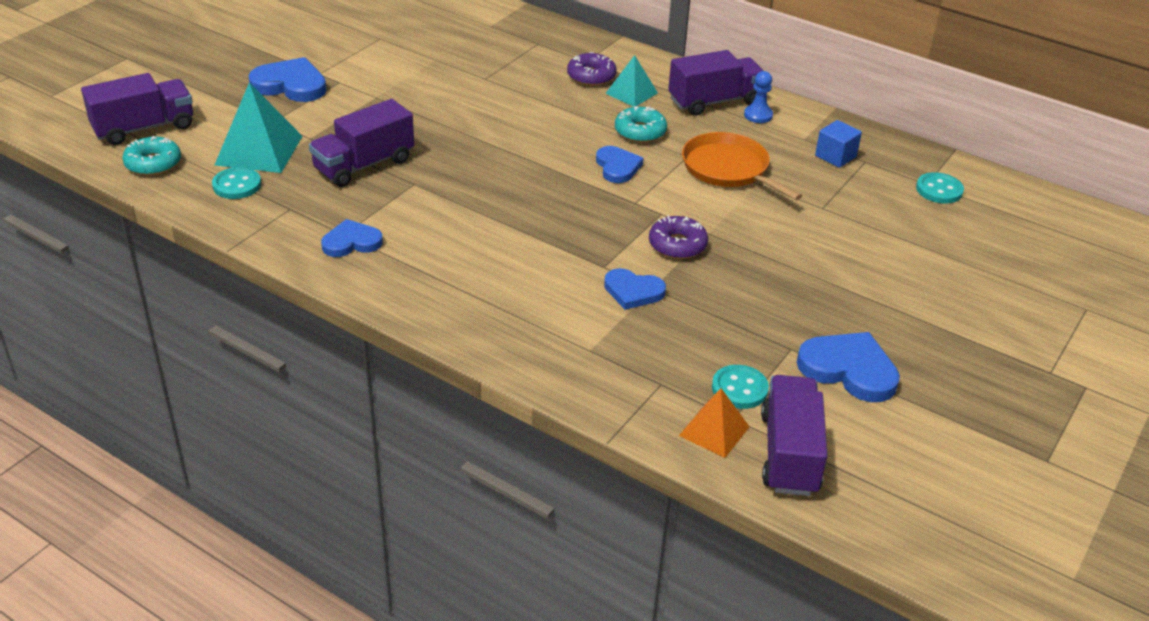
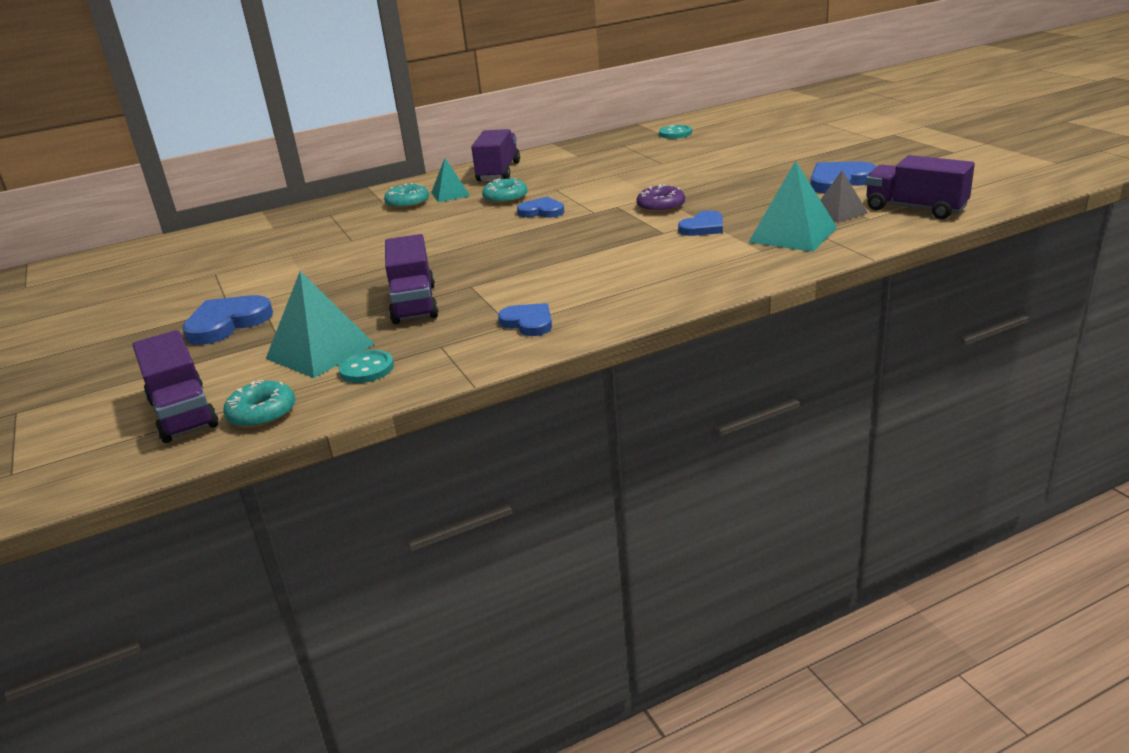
camera: 55 degrees left, 10 degrees down
(144, 128) = (183, 413): purple truck -> purple truck turned 150 degrees clockwise
(351, 242) = (528, 322): blue heart -> blue heart turned 120 degrees clockwise
(591, 76) = (408, 203): purple donut -> turquoise donut
(647, 364) = (792, 234): none -> turquoise pyramid
(714, 431) = (880, 225): orange pyramid -> none
(728, 169) = (587, 180): orange pan -> none
(739, 389) = (839, 212): turquoise button -> grey pyramid
(758, 115) = (533, 163): blue pawn -> none
(835, 156) = (608, 151): blue cube -> none

